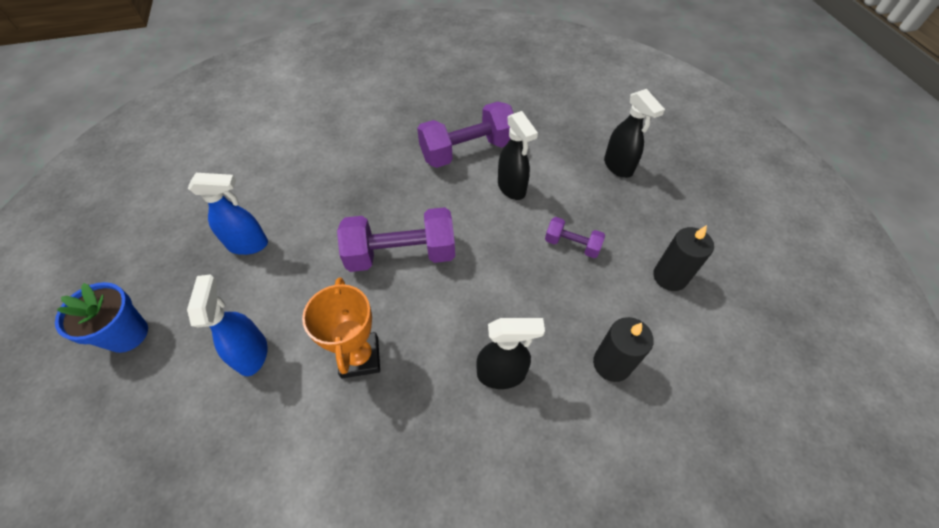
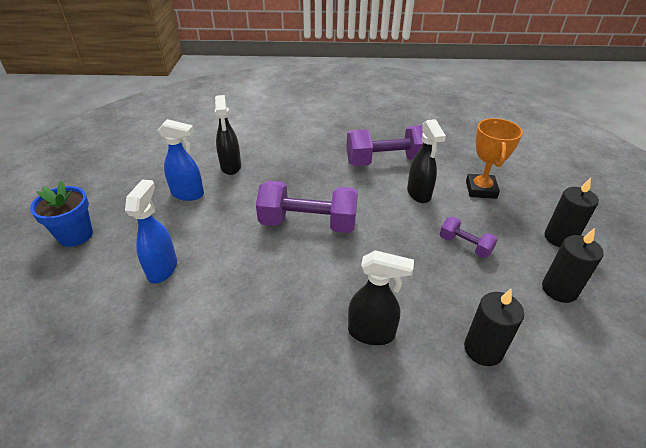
camera: 15 degrees right, 15 degrees down
(360, 357) = (248, 291): orange trophy -> orange trophy (481, 189)
(618, 167) = (523, 195): black spray bottle -> black spray bottle (231, 167)
(661, 214) = (559, 238): none -> black candle

